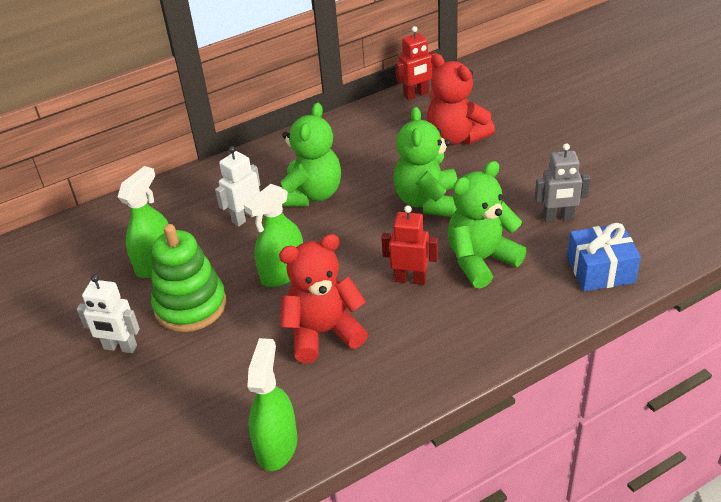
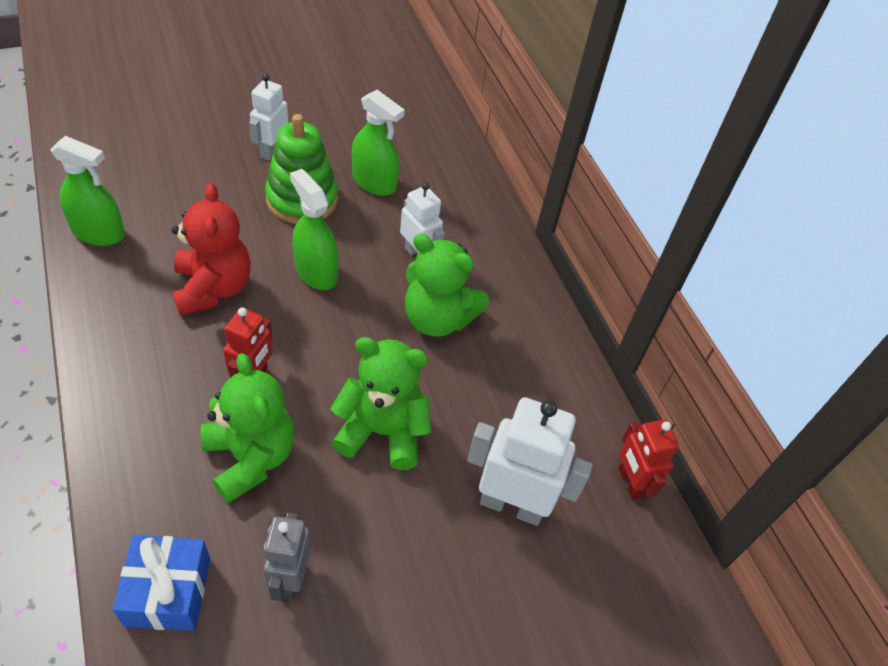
camera: 90 degrees right, 10 degrees up
(456, 137) = (511, 505): red teddy bear -> white robot

